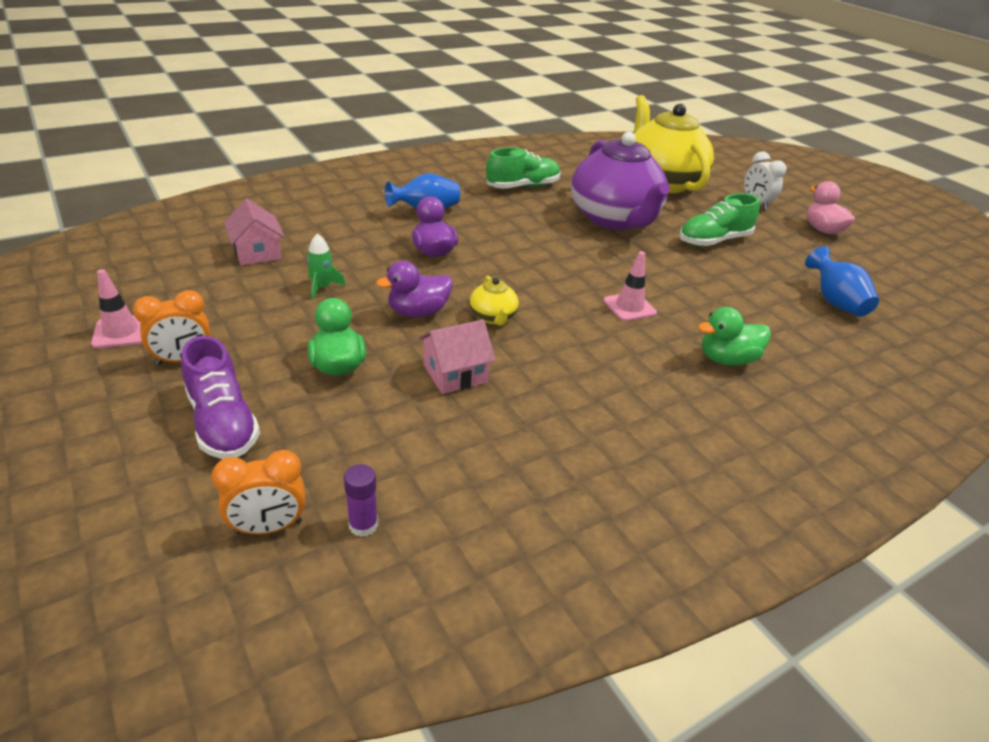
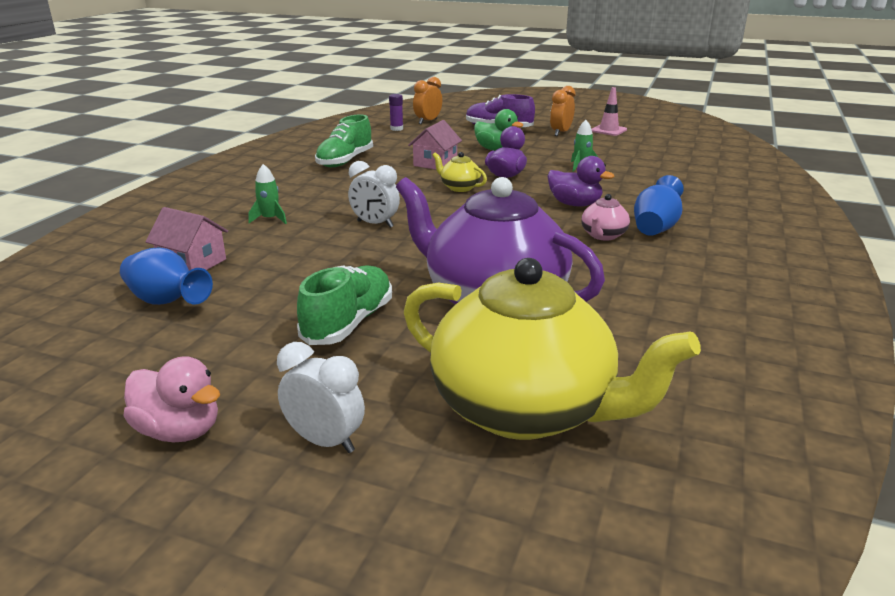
camera: 145 degrees right, 10 degrees down
(257, 252) = (660, 166): pink house -> pink house (192, 263)
(473, 222) = (603, 235): none -> pink teapot
(523, 186) = (653, 295): green shoe -> green shoe (345, 161)
(629, 307) = (375, 224): pink traffic cone -> white clock
(727, 359) = (270, 219): green duck -> green rocket

